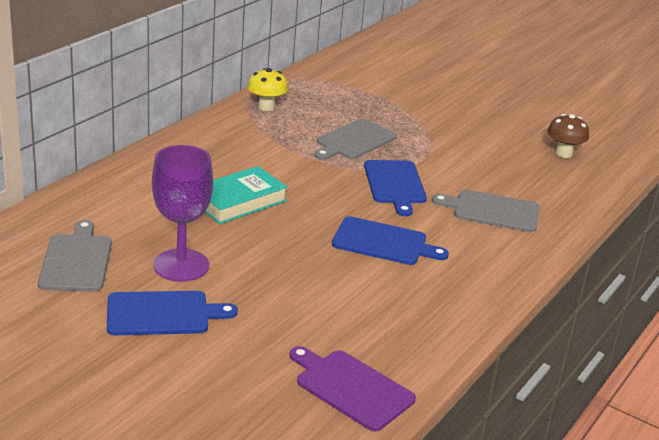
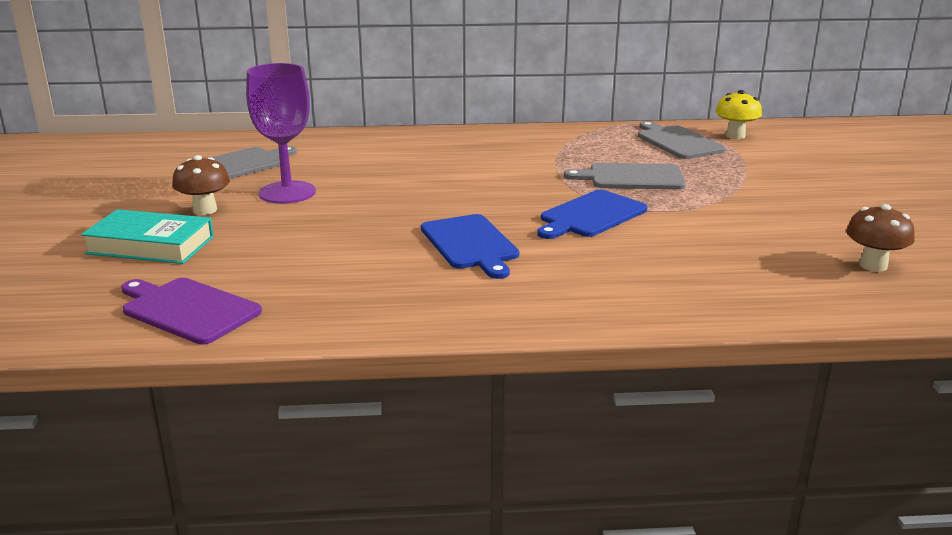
camera: 55 degrees right, 5 degrees down
(162, 314) = (205, 210): blue cutting board -> brown mushroom
(238, 201) = (426, 177): turquoise book -> turquoise book (150, 245)
(266, 107) = (606, 135): yellow mushroom -> yellow mushroom (735, 136)
(351, 388) = (188, 310): purple cutting board -> purple cutting board turned 60 degrees counterclockwise
(492, 211) = (645, 270): grey cutting board -> grey cutting board (677, 142)

